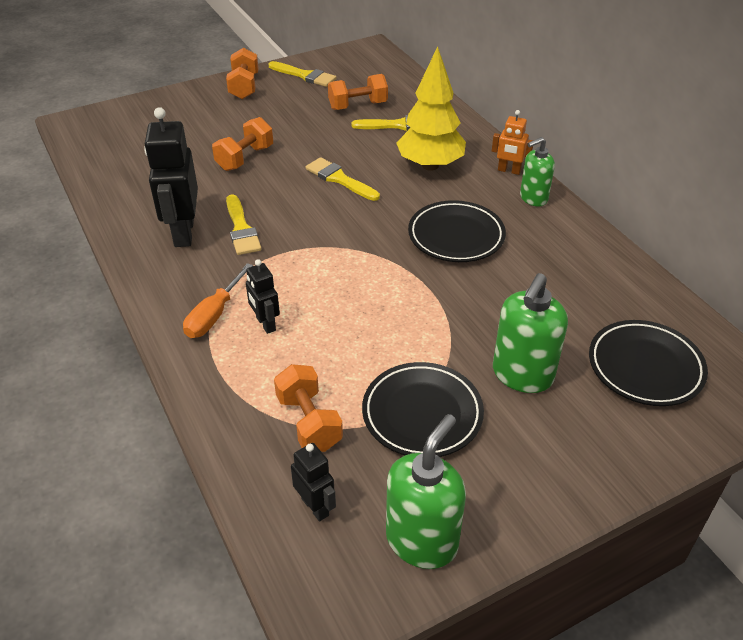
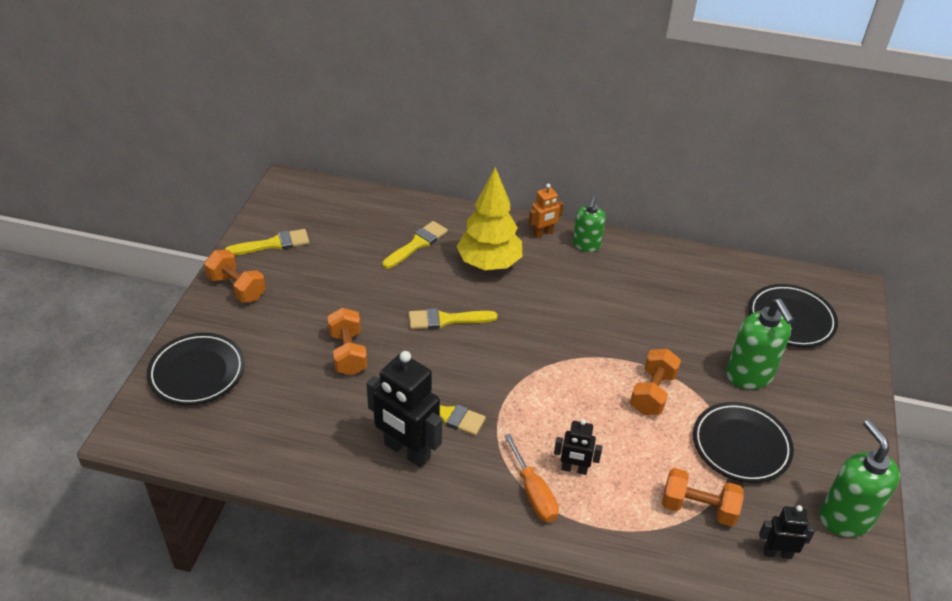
camera: 50 degrees left, 0 degrees up
(358, 106) = (361, 246): orange dumbbell -> orange dumbbell (652, 393)
(456, 236) = (584, 308): black plate -> black plate (197, 372)

